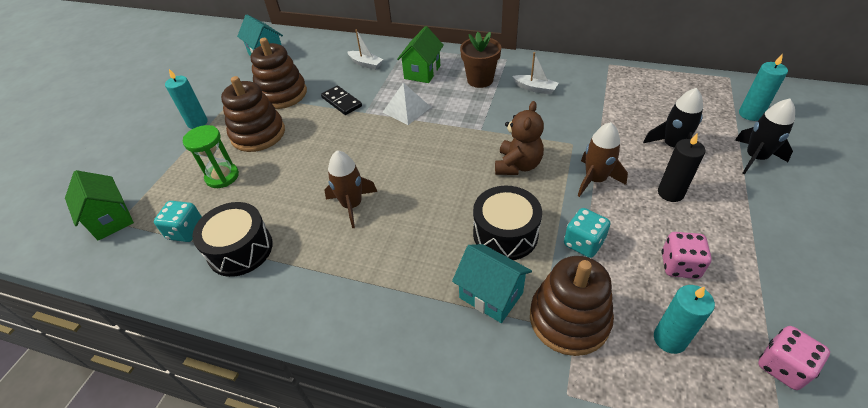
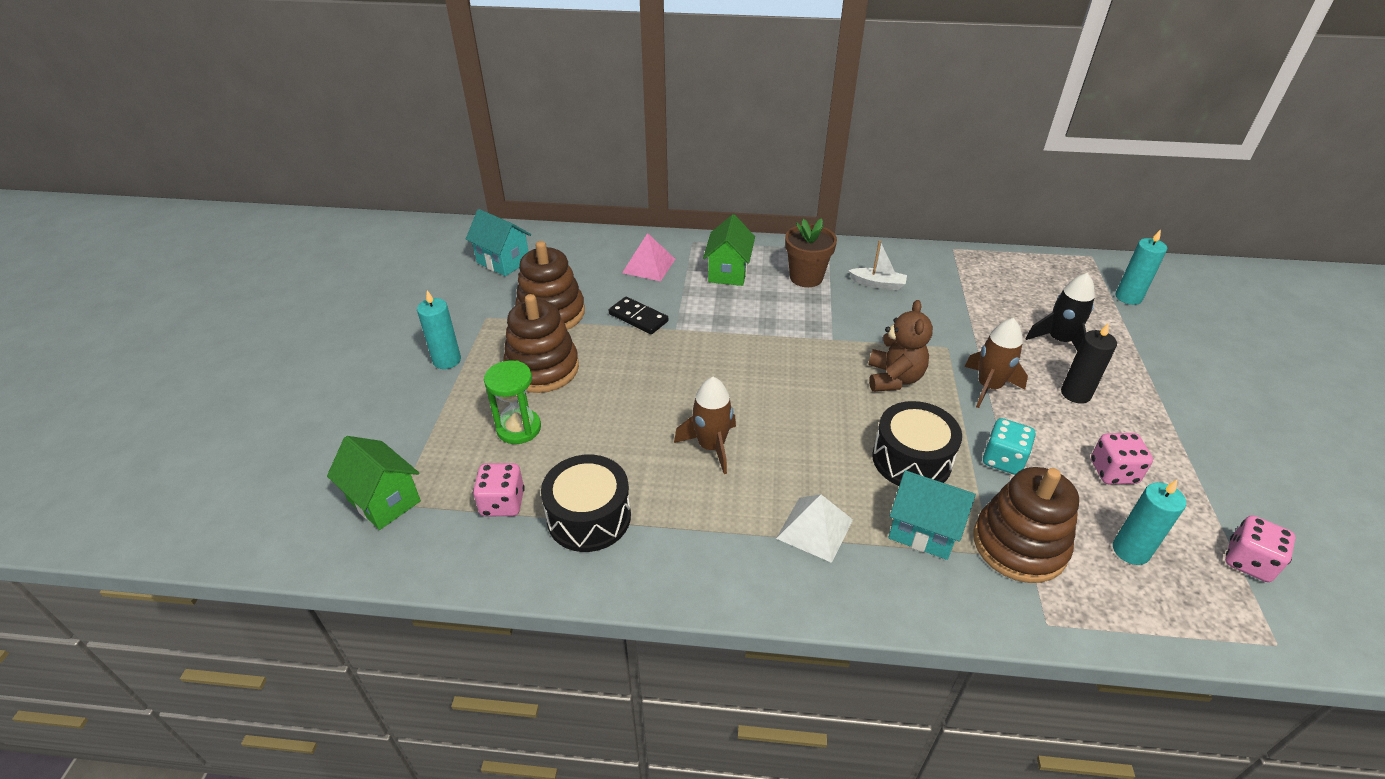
camera: 15 degrees left, 5 degrees down
(186, 231) = (502, 503): turquoise dice -> pink dice
(366, 64) = (648, 266): white boat -> pink pyramid
(406, 109) = (728, 321): white pyramid -> white pyramid (815, 528)
(755, 158) = (1149, 346): black rocket -> none

